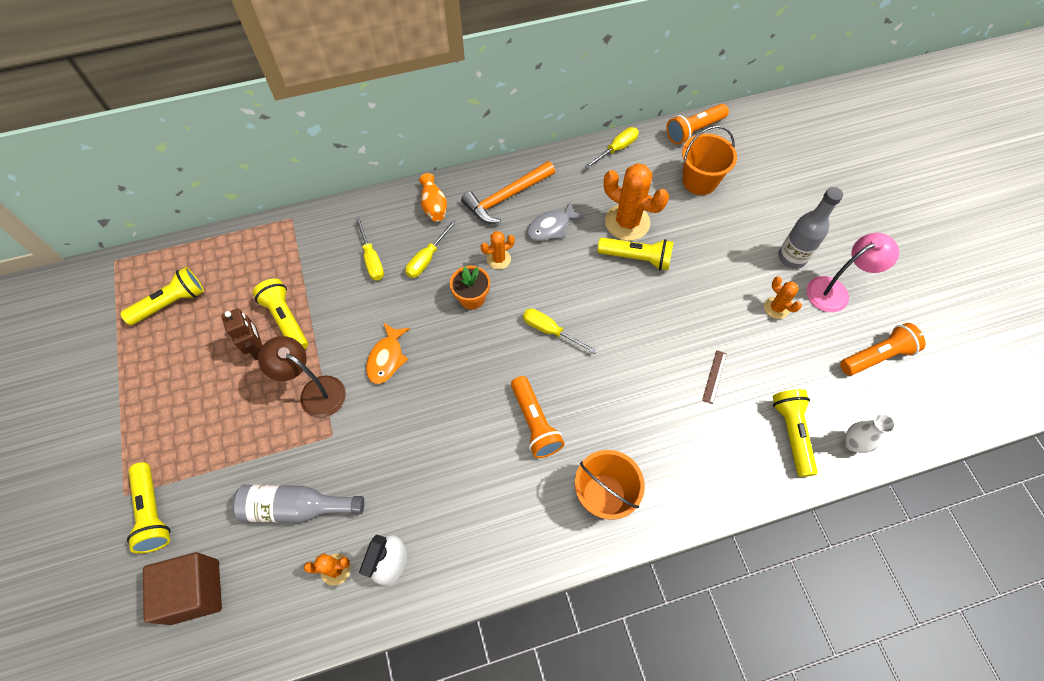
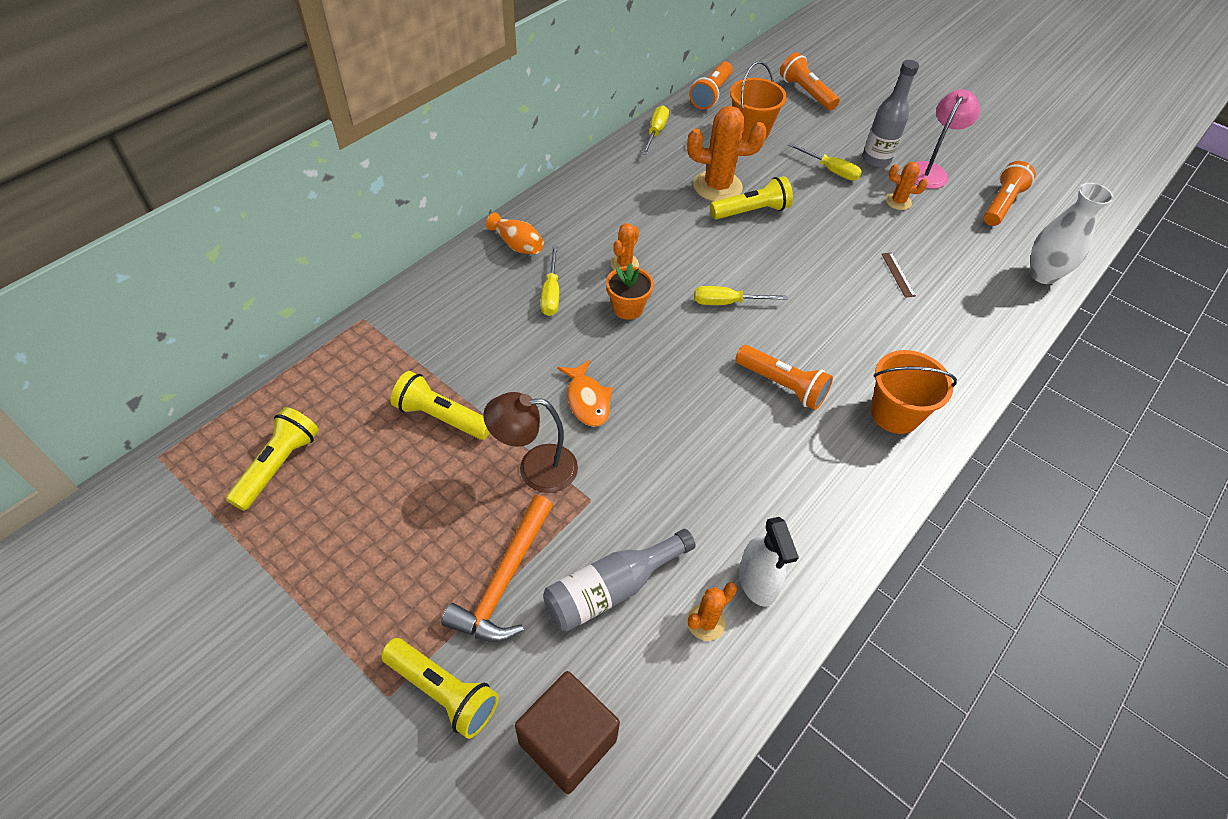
camera: 35 degrees left, 10 degrees down
(257, 349) = (431, 460): brown robot -> none
(372, 259) = (491, 319): yellow screwdriver -> yellow screwdriver (830, 170)
(506, 197) = (585, 209): orange hammer -> orange hammer (504, 580)
(551, 227) = (651, 217): grey fish -> none
(783, 162) = (806, 93): none -> orange flashlight
(792, 433) = (994, 289): yellow flashlight -> none
(853, 444) = (1043, 274): white vase -> white vase, size x1.59

